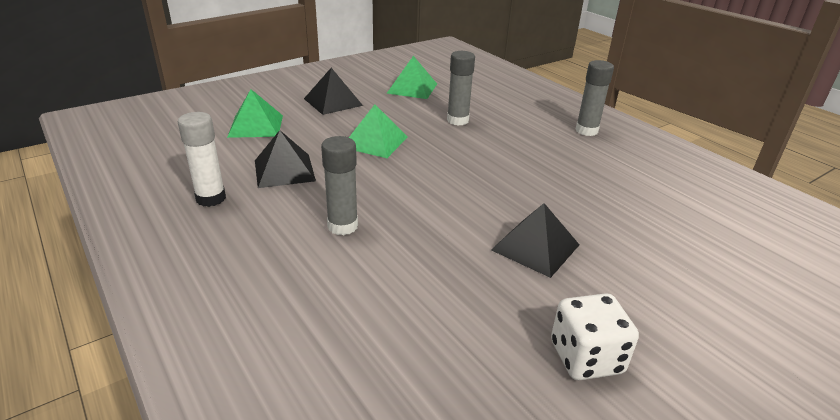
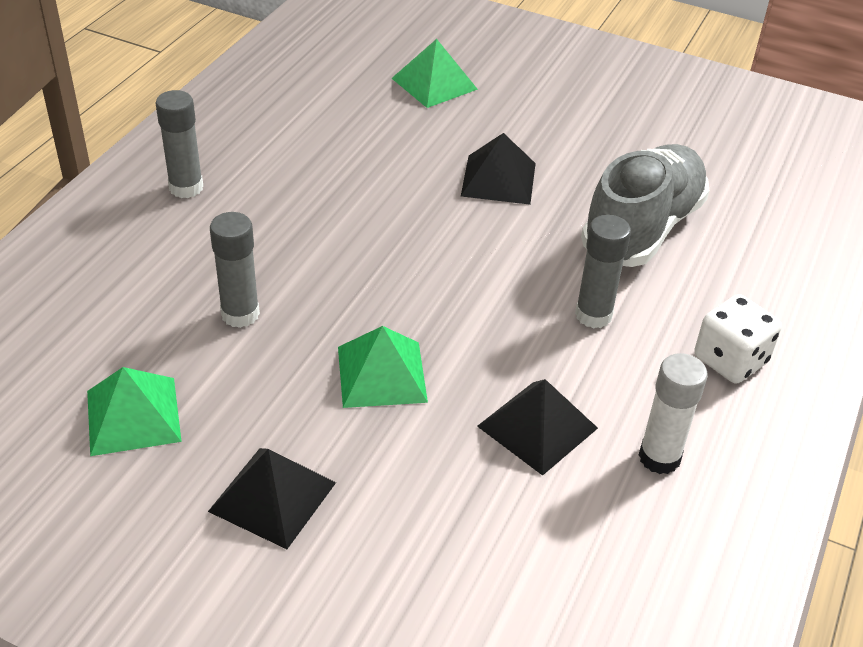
camera: 120 degrees left, 10 degrees up
(256, 126) = (445, 546): green pyramid -> green pyramid (434, 83)
(413, 299) = (642, 229): none -> grey shoe
(586, 358) = (609, 132): white dice -> white dice (730, 360)

